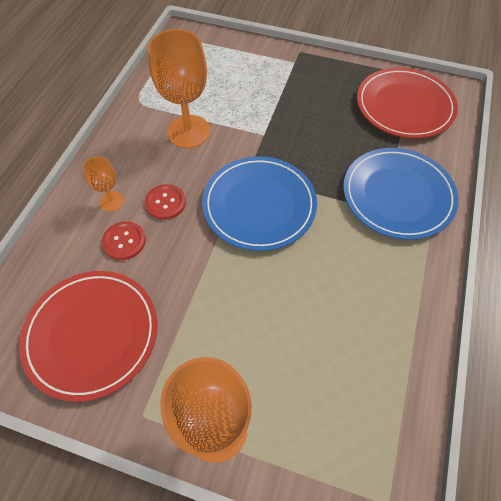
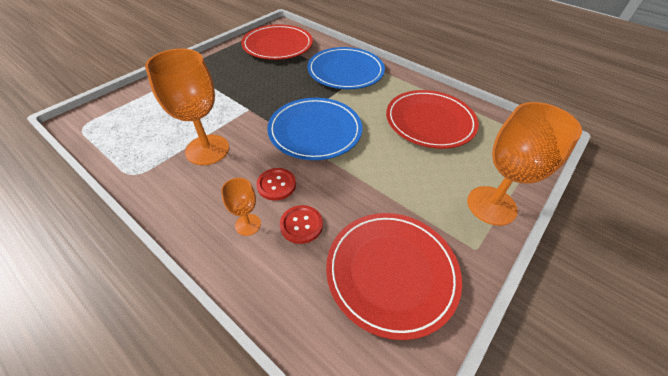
camera: 70 degrees left, 10 degrees down
(345, 325) = (430, 121): none -> red plate

